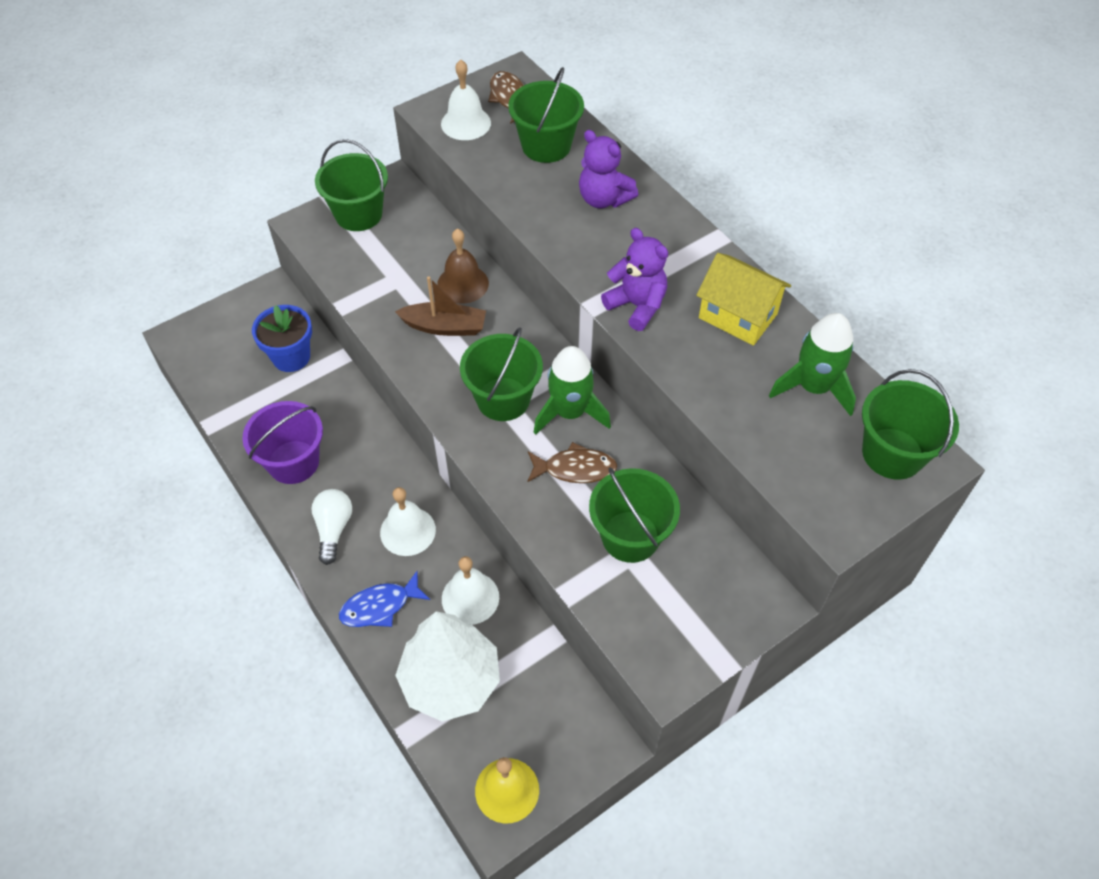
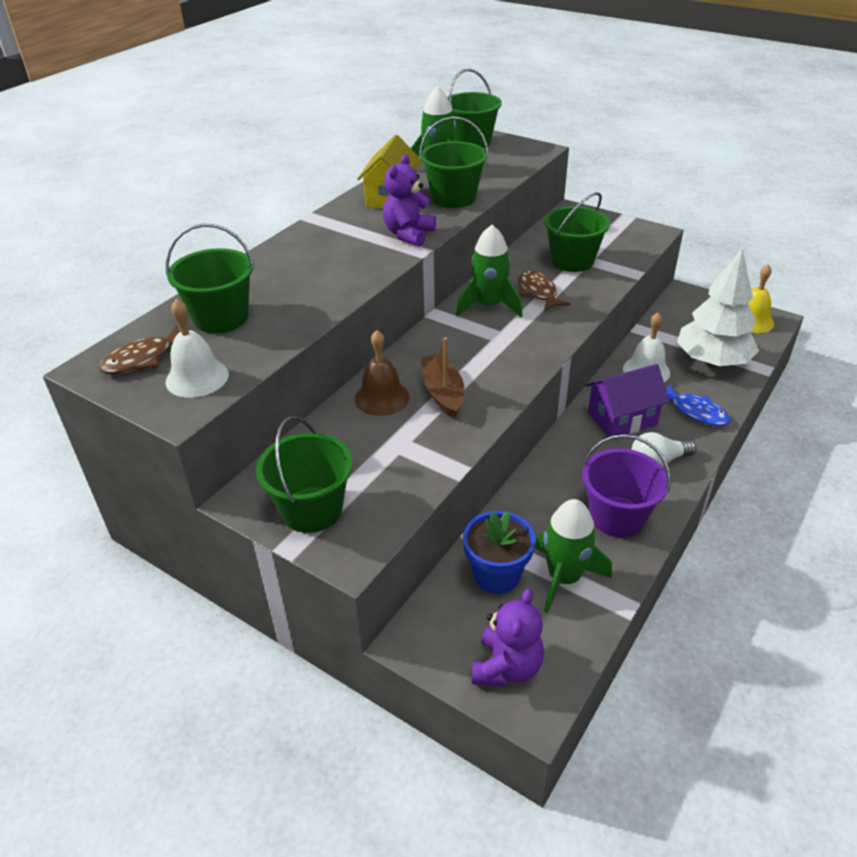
camera: 110 degrees left, 15 degrees down
(260, 397) = (564, 578): none -> green rocket
(408, 531) = (622, 419): white bell -> purple house
(503, 399) = (500, 339): green bucket -> green bucket (453, 198)
(603, 199) = (288, 272): purple teddy bear -> purple teddy bear (506, 667)

